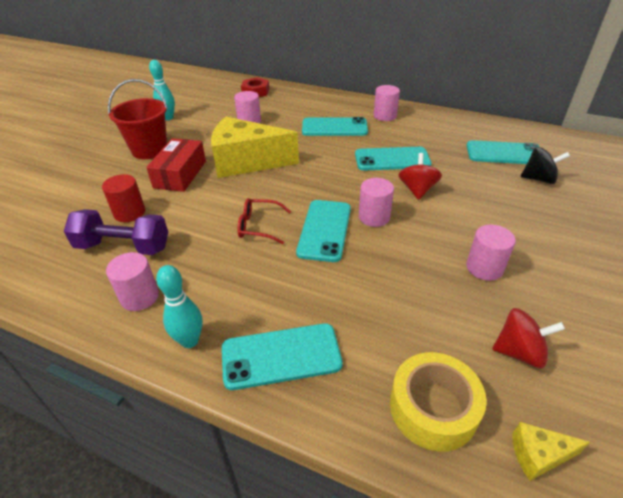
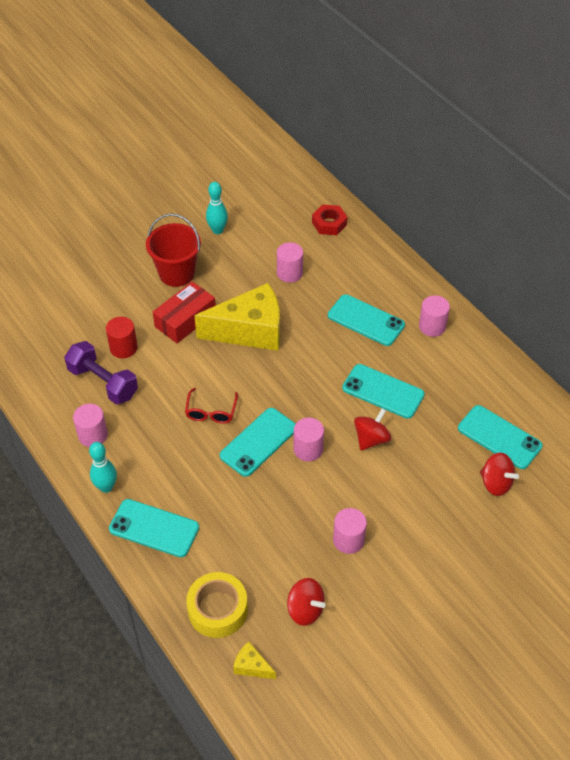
camera: 30 degrees right, 10 degrees up
(246, 162) = (250, 331): yellow cheese -> yellow cheese turned 135 degrees clockwise
(258, 226) = (211, 412): red glasses -> red glasses turned 120 degrees counterclockwise
(539, 179) = (495, 483): black spinning top -> red spinning top

